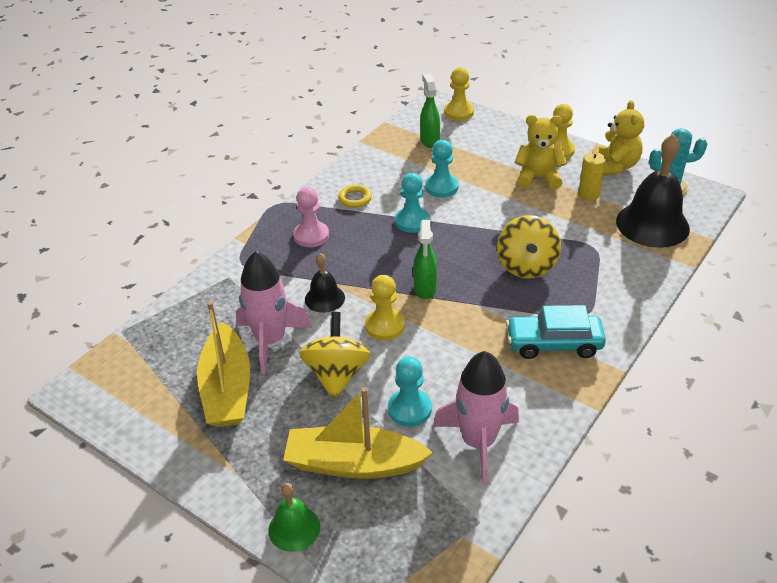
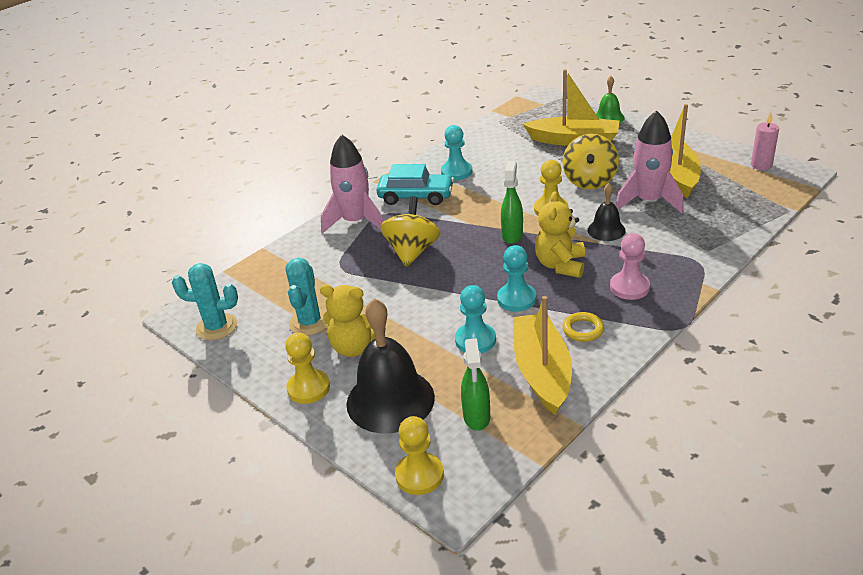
camera: 170 degrees left, 5 degrees down
(112, 407) = (761, 165): none -> pink candle
(387, 168) = (542, 371): none -> yellow boat
(409, 409) = (535, 163): turquoise pawn -> turquoise pawn (456, 172)
(478, 442) = (490, 149): pink rocket -> pink rocket (356, 222)
(588, 194) = (310, 322): yellow candle -> turquoise cactus
(615, 166) = (254, 359): yellow teddy bear -> yellow teddy bear (560, 265)
(652, 224) = (268, 286): black bell -> black bell (390, 400)

